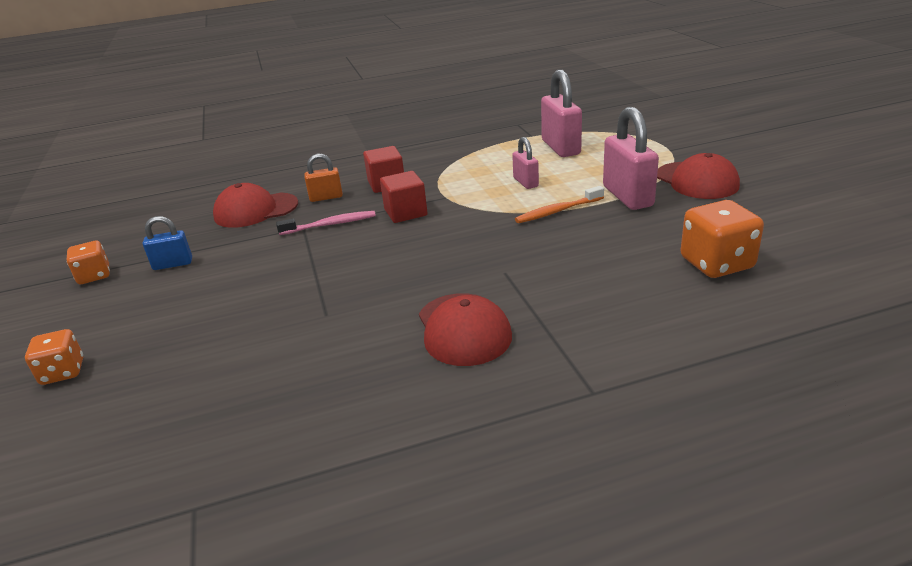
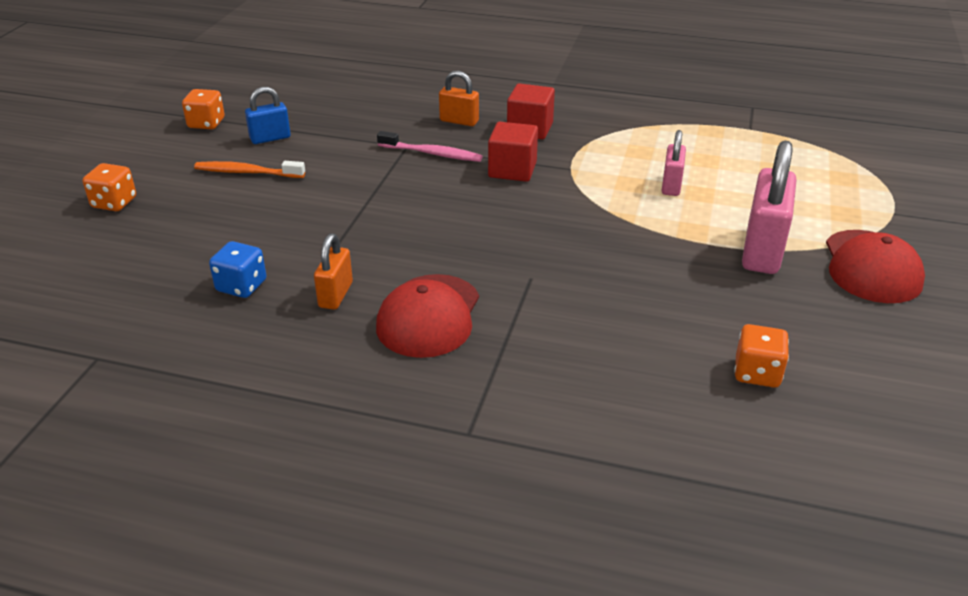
camera: 30 degrees right, 5 degrees up
(173, 264) = (270, 138): blue padlock -> blue padlock turned 45 degrees counterclockwise
(256, 210) = (385, 110): red cap -> none
(276, 380) = (241, 286): none -> blue dice
(370, 349) = (335, 295): none -> orange padlock
(558, 211) = (663, 234): orange toothbrush -> orange toothbrush (247, 172)
(560, 147) = (764, 157): pink padlock -> none
(716, 263) = (757, 373): orange dice -> orange dice, size x0.62

